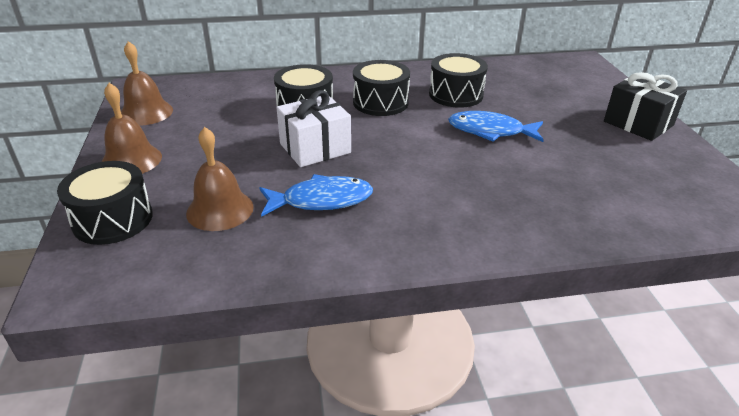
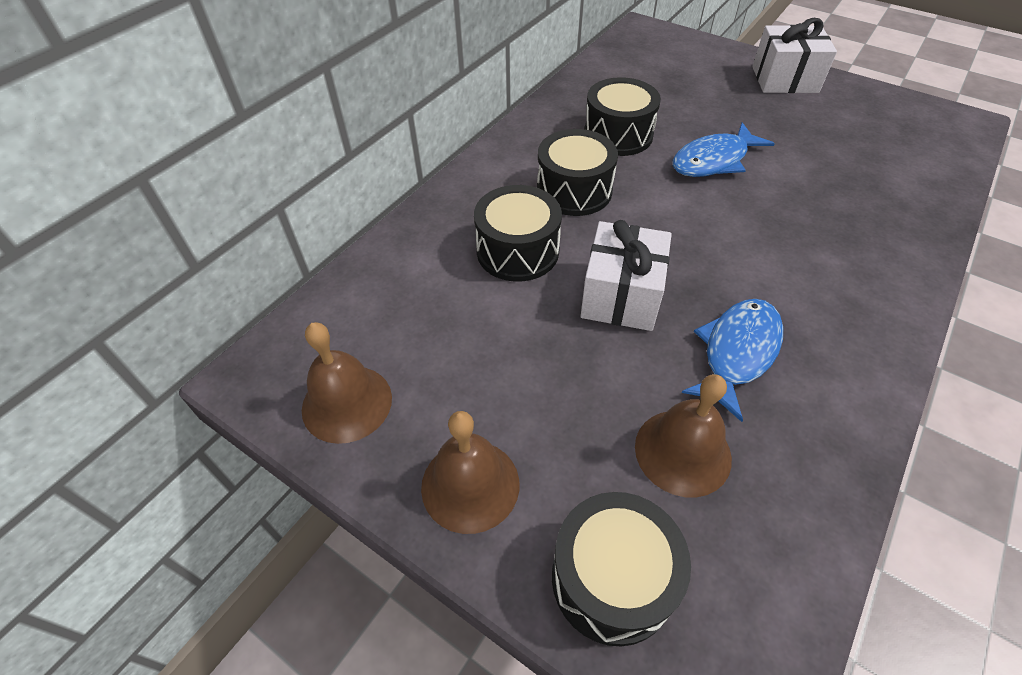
camera: 45 degrees left, 15 degrees up
(638, 123) = (784, 79): black gift -> white gift

